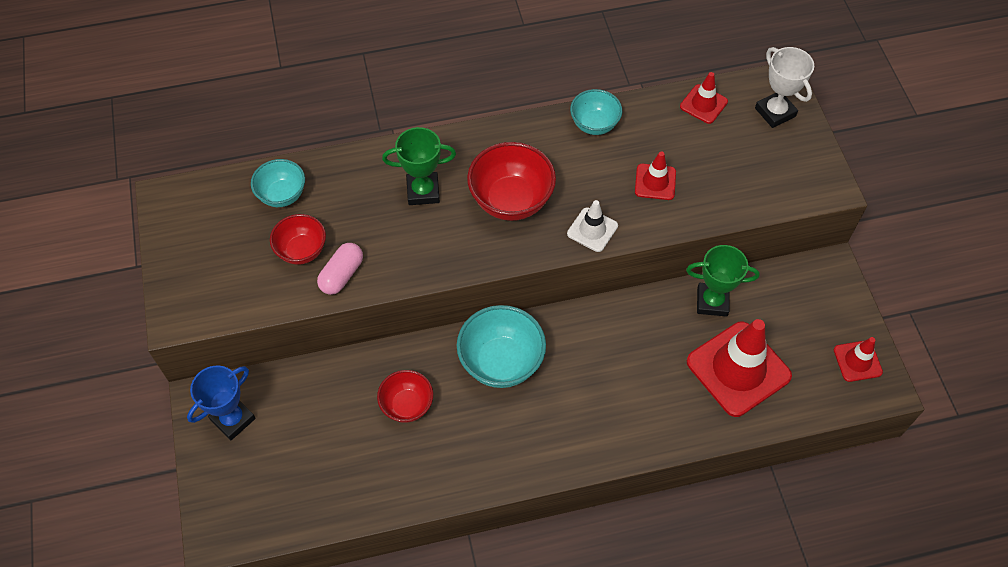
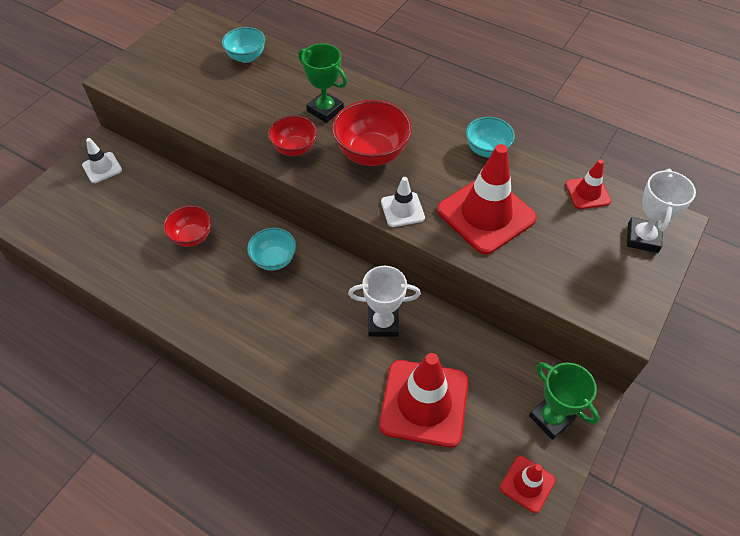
camera: 45 degrees right, 5 degrees down
(233, 419) = (102, 168): blue trophy -> white traffic cone
(302, 251) = (217, 91): red bowl -> red bowl (294, 148)
(342, 275) = (220, 119): pink capsule -> none
(501, 362) = (274, 260): turquoise bowl -> turquoise bowl, size x0.62
(644, 337) = (383, 323): none -> white trophy
(655, 182) = (486, 214): red traffic cone -> red traffic cone, size x1.99
(712, 302) = (460, 342): green trophy -> green trophy (551, 418)

